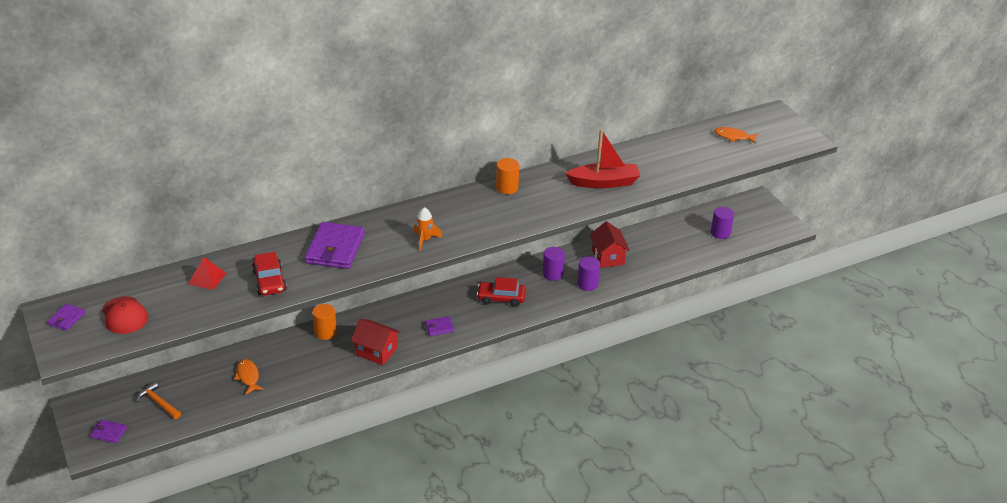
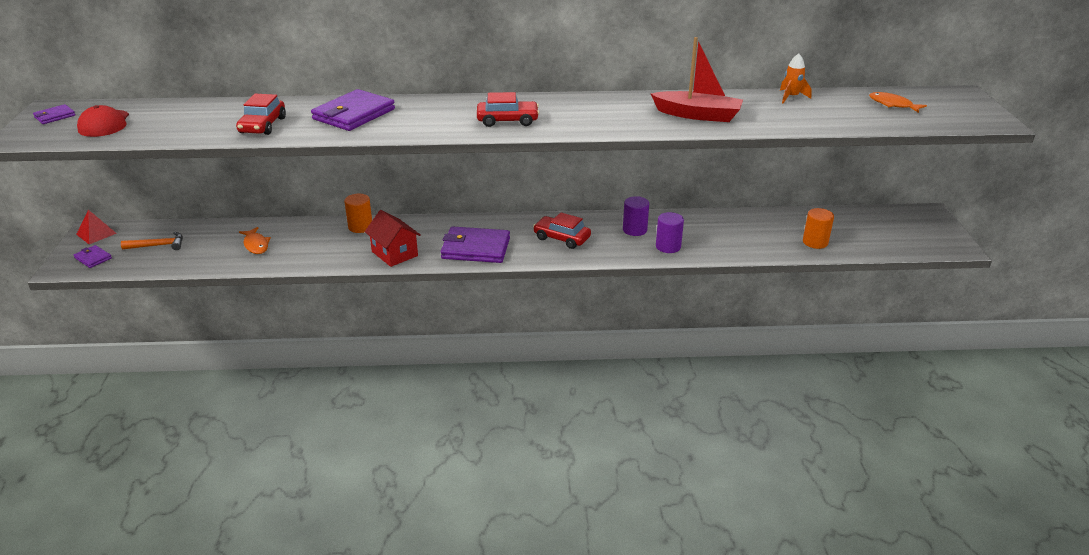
camera: 25 degrees right, 5 degrees down
(158, 402) = (158, 245): orange hammer -> orange hammer turned 105 degrees clockwise
(207, 278) = (209, 113): red pyramid -> red pyramid (96, 234)
(248, 376) = (256, 245): orange fish -> orange fish turned 150 degrees clockwise
(425, 240) = (451, 124): orange rocket -> orange rocket (791, 97)
(439, 327) = (475, 248): purple wallet -> purple wallet, size x2.09
(465, 224) = (507, 120): none -> red car
(507, 188) = (581, 101): orange cylinder -> orange cylinder (815, 242)
(608, 257) = (709, 228): red house -> none
(720, 233) = (861, 234): purple cylinder -> none

